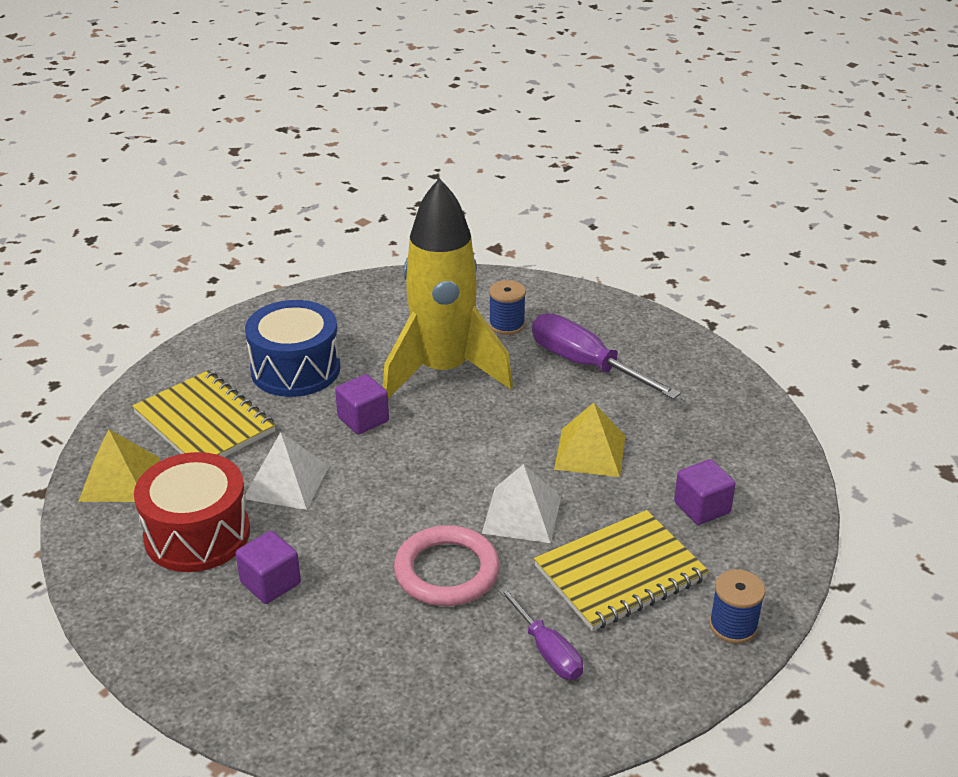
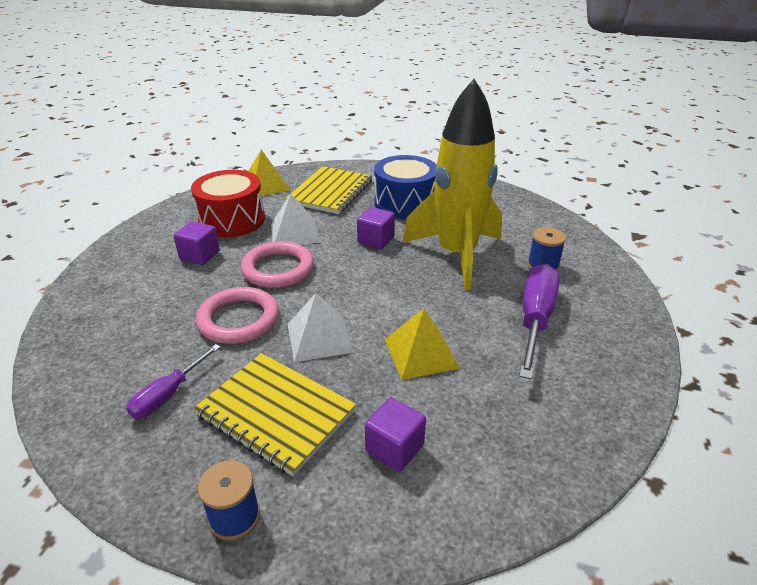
camera: 65 degrees right, 0 degrees up
(362, 516) = (278, 269): none -> pink ring

